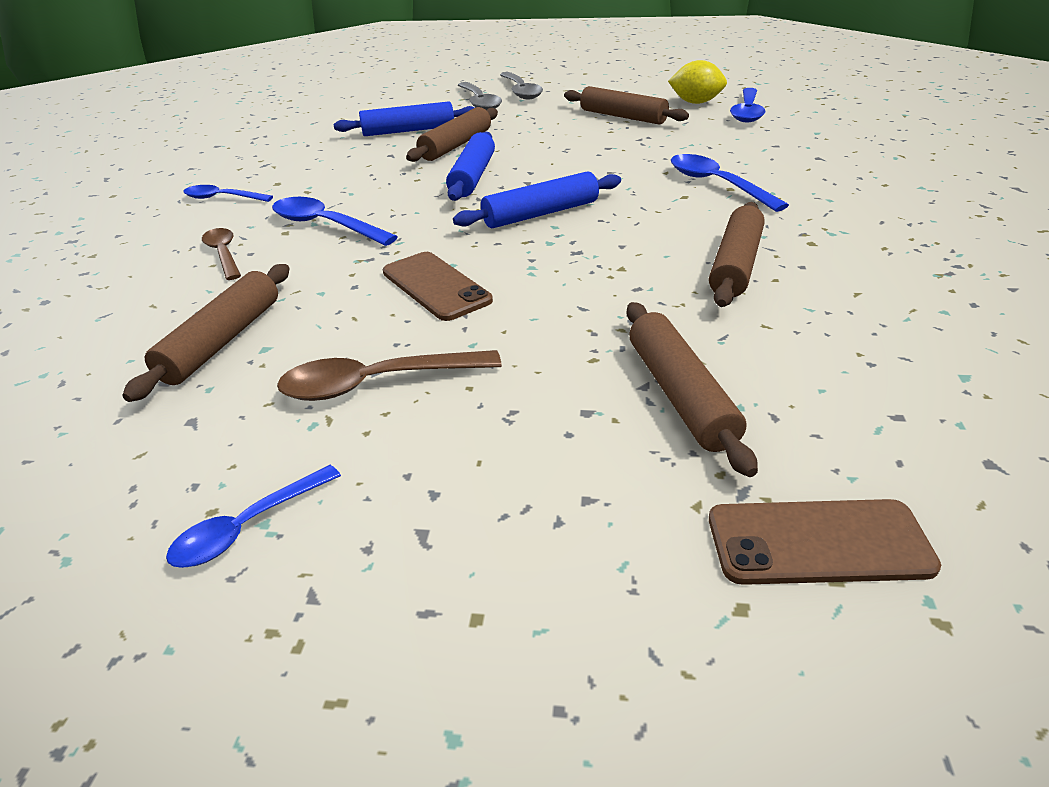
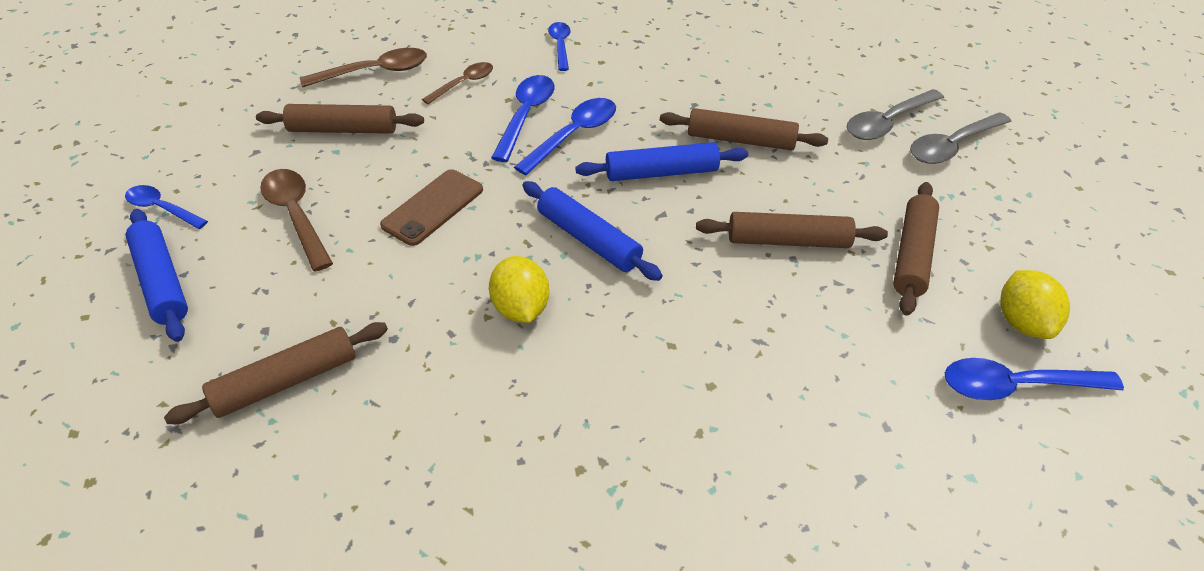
camera: 70 degrees right, 10 degrees up
(118, 311) = (375, 72): none -> brown spoon
(408, 130) = (766, 96): blue rolling pin -> blue rolling pin (162, 281)
(617, 251) = (520, 308): none -> yellow lemon
(716, 184) = (717, 371): blue spoon -> blue spoon (573, 135)
(735, 265) = (510, 402): brown rolling pin -> brown rolling pin (788, 241)
(818, 542) = (121, 472): brown phone -> none

